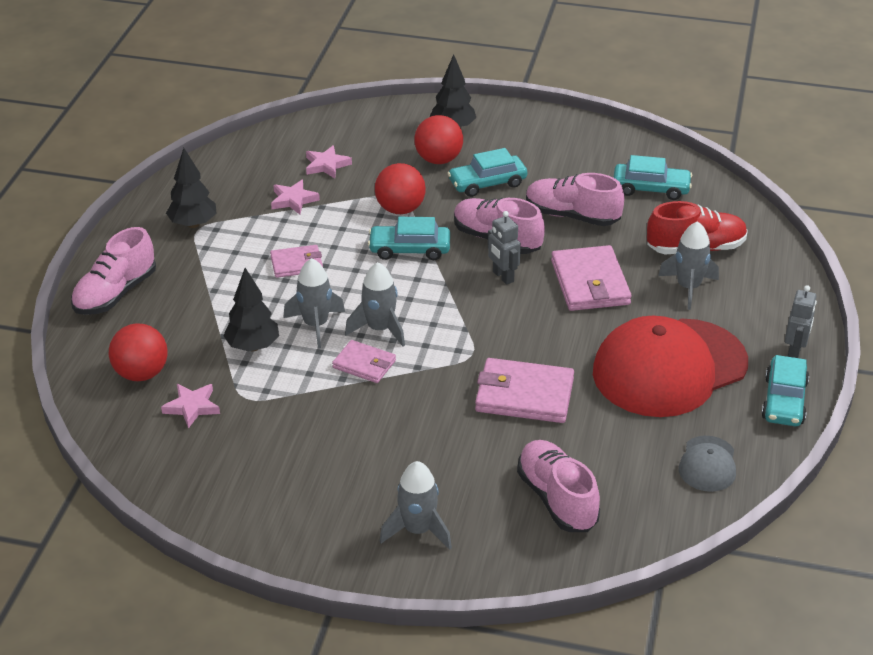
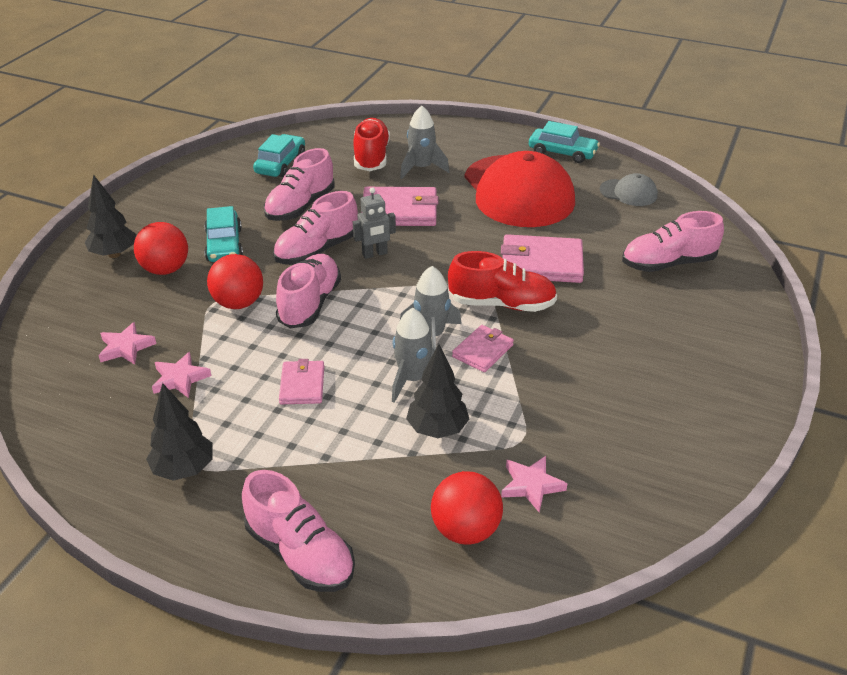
camera: 80 degrees left, 0 degrees up
(409, 249) = (310, 304): turquoise car -> pink shoe
(417, 530) = (709, 340): grey rocket -> none
(442, 371) = (502, 304): none -> red shoe
(524, 395) = (541, 263): pink wallet -> pink wallet turned 75 degrees clockwise
(794, 352) = (510, 140): grey robot -> none

